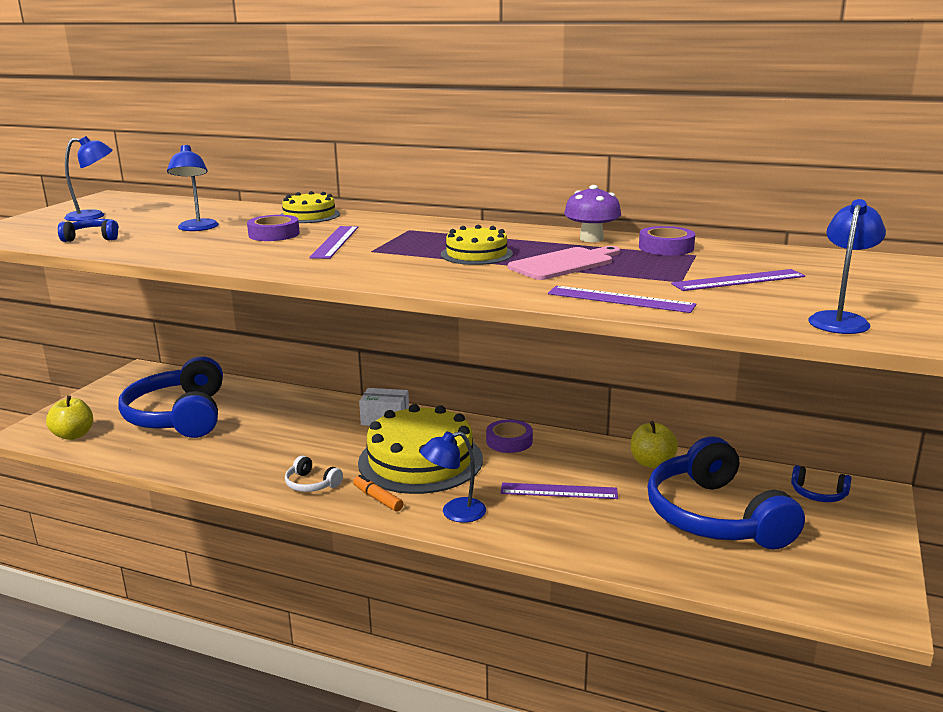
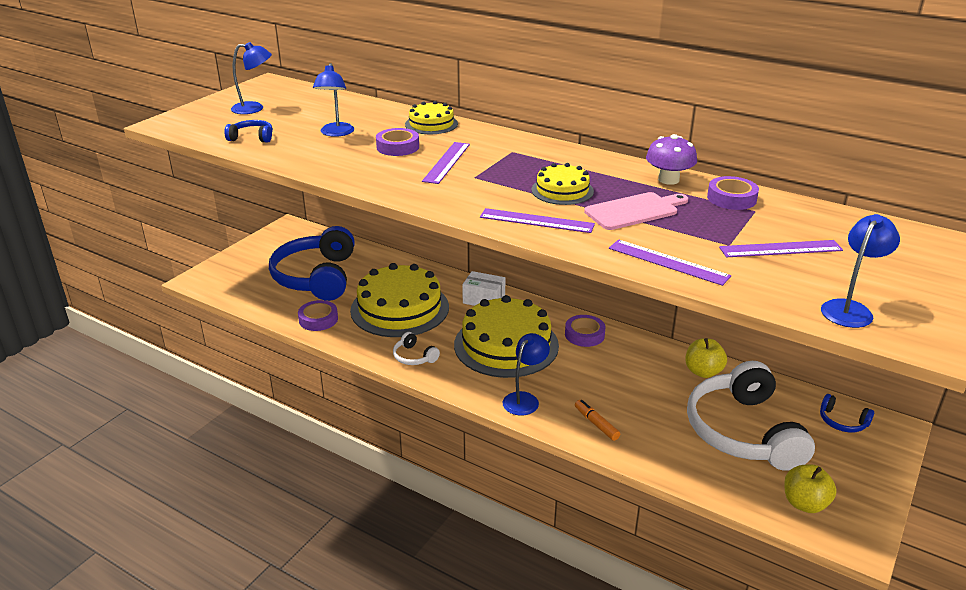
camera: 10 degrees right, 10 degrees up
(73, 435) = (233, 286): yellow apple -> yellow apple (804, 503)
(186, 458) = (318, 319): none -> purple tape
(286, 437) = (400, 308): none -> yellow cake
(378, 499) = (465, 378): orange marker -> orange marker (596, 424)
(455, 513) = (525, 399): blue lamp -> blue lamp turned 135 degrees clockwise
(558, 491) = (615, 389): purple ruler -> purple ruler (536, 221)
(714, 516) = (742, 432): blue headphones -> white headphones

